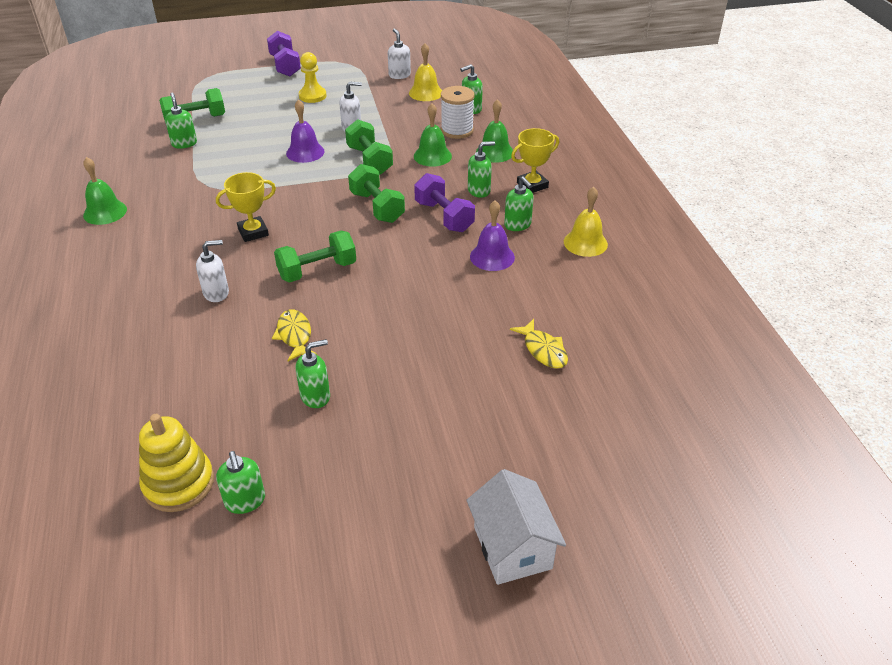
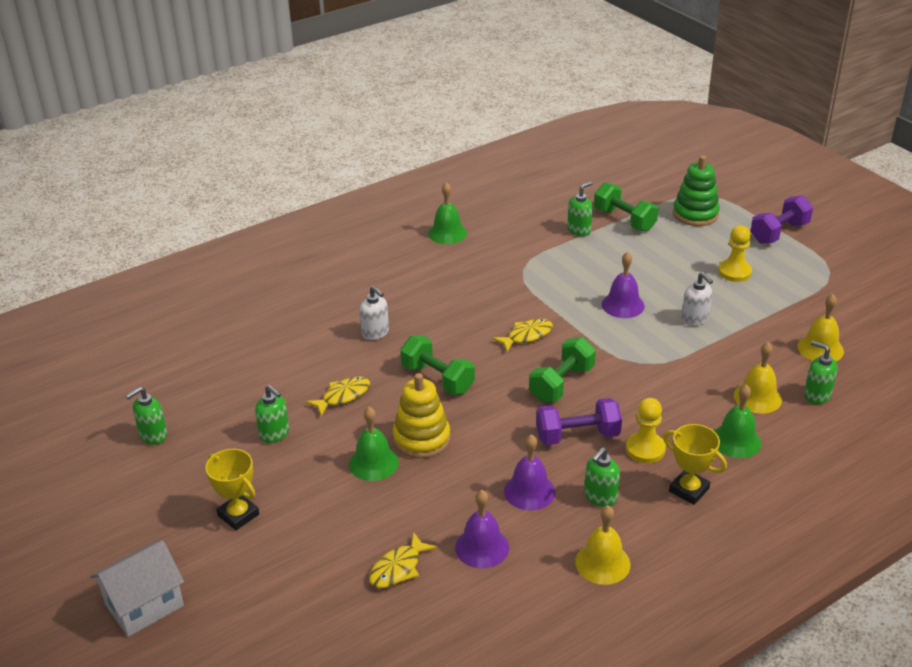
camera: 70 degrees right, 5 degrees down
(179, 483) = (161, 396): yellow stacking toy -> yellow stacking toy (421, 439)
(224, 89) = (695, 214): none -> green stacking toy
(253, 232) = (470, 321): yellow trophy -> yellow trophy (238, 515)
(301, 208) = (527, 336): none -> yellow fish
(369, 160) = (642, 352): green dumbbell -> none
(399, 75) = (841, 316): white soap dispenser -> none
(432, 156) = (687, 394): green bell -> green bell (373, 463)
(444, 216) = (577, 436): purple dumbbell -> purple dumbbell turned 45 degrees clockwise
(457, 130) = (757, 397): white spool -> yellow bell
(479, 191) = (645, 449): green soap dispenser -> yellow pawn
(541, 297) = (482, 547): none -> purple bell

